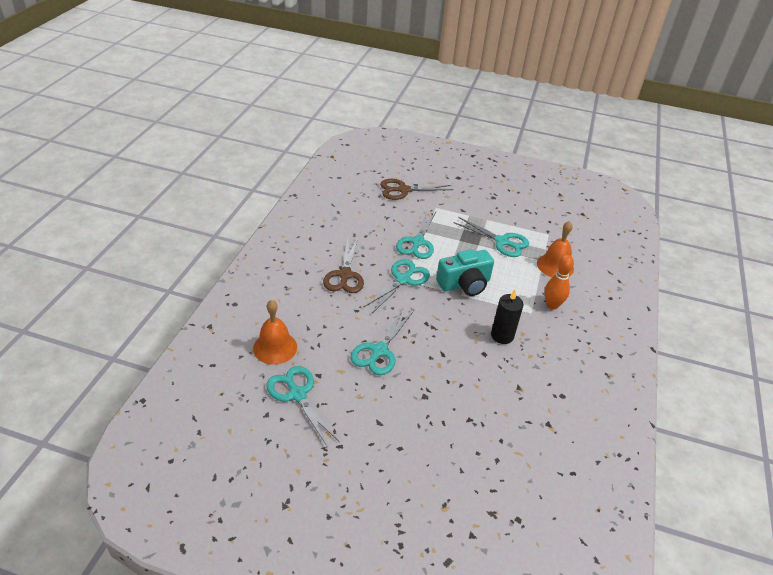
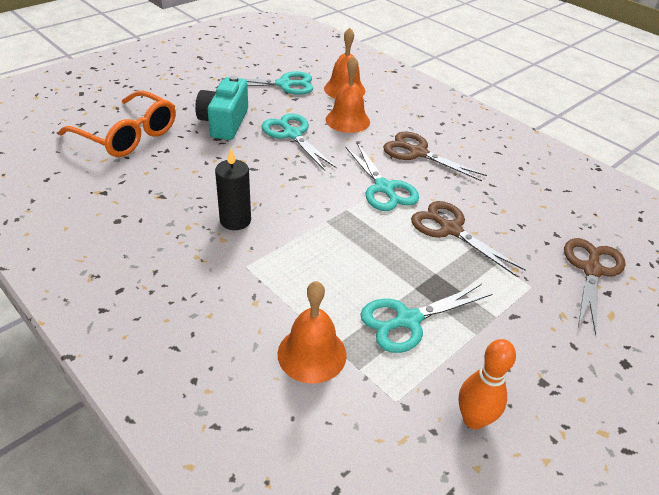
camera: 120 degrees right, 0 degrees up
(329, 326) = (347, 120): none -> orange bell
(417, 242) = (450, 229): turquoise scissors -> brown scissors
(464, 284) = (342, 233): turquoise camera -> turquoise camera (224, 122)
(476, 461) = (128, 135): none -> orange glasses
(552, 305) = (240, 295): orange bowling pin -> orange bowling pin (473, 419)

